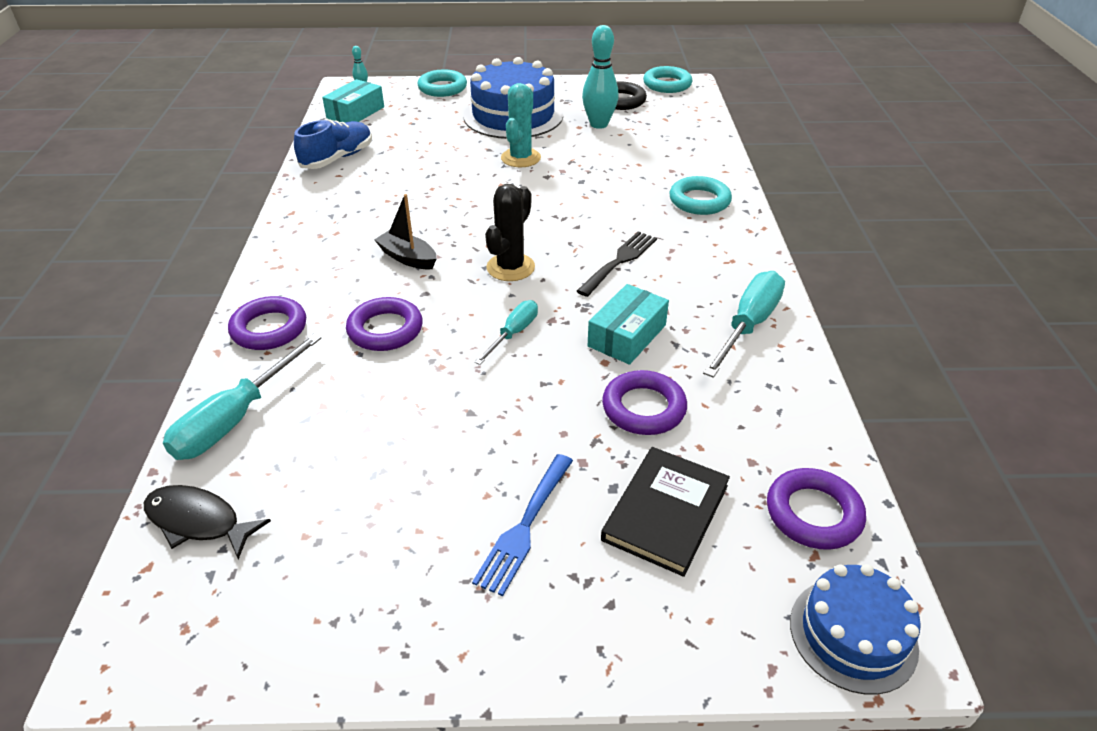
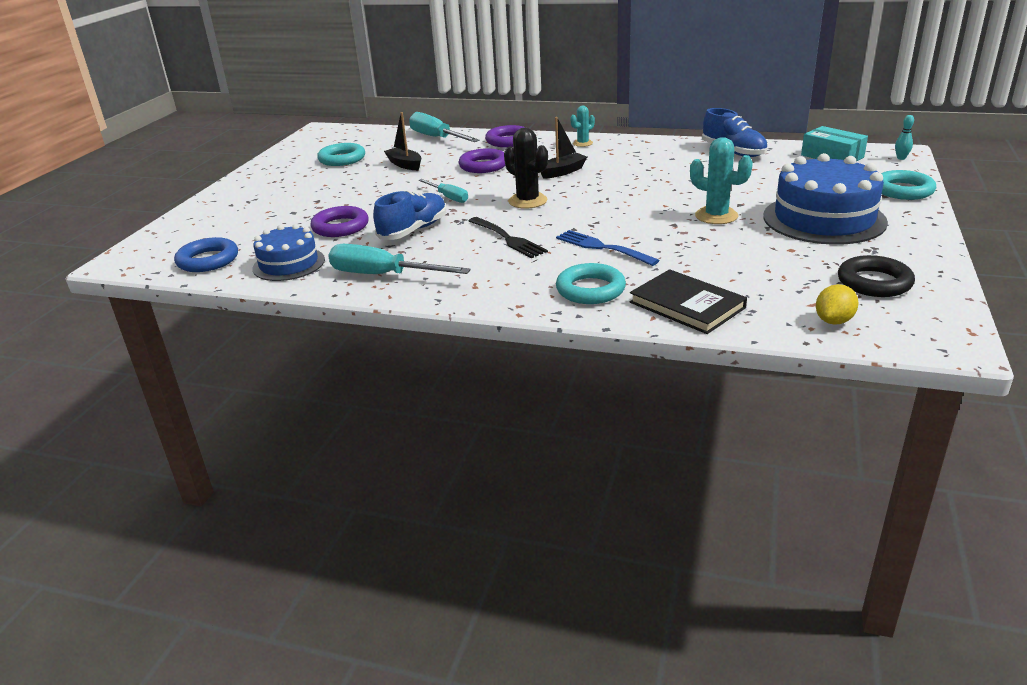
camera: 110 degrees right, 10 degrees down
(198, 521) = (375, 135): black fish -> none
(293, 259) = (583, 143): none -> turquoise cactus
(381, 419) = (405, 164): none -> black boat
(525, 525) = (296, 191): blue fork -> blue fork (603, 248)
(599, 124) = (796, 261): turquoise bowling pin -> none
(627, 335) = (413, 230): turquoise box -> blue shoe
(666, 512) = (261, 222): black book -> black book (687, 305)
(667, 84) = (944, 325): turquoise ring -> turquoise ring (342, 159)
(685, 112) = (833, 321): none -> yellow lemon
(748, 325) = (383, 275): turquoise screwdriver -> turquoise screwdriver turned 150 degrees clockwise
(813, 513) = (208, 260): purple ring -> blue ring
(853, 634) = (138, 254): blue cake -> blue cake (289, 264)

